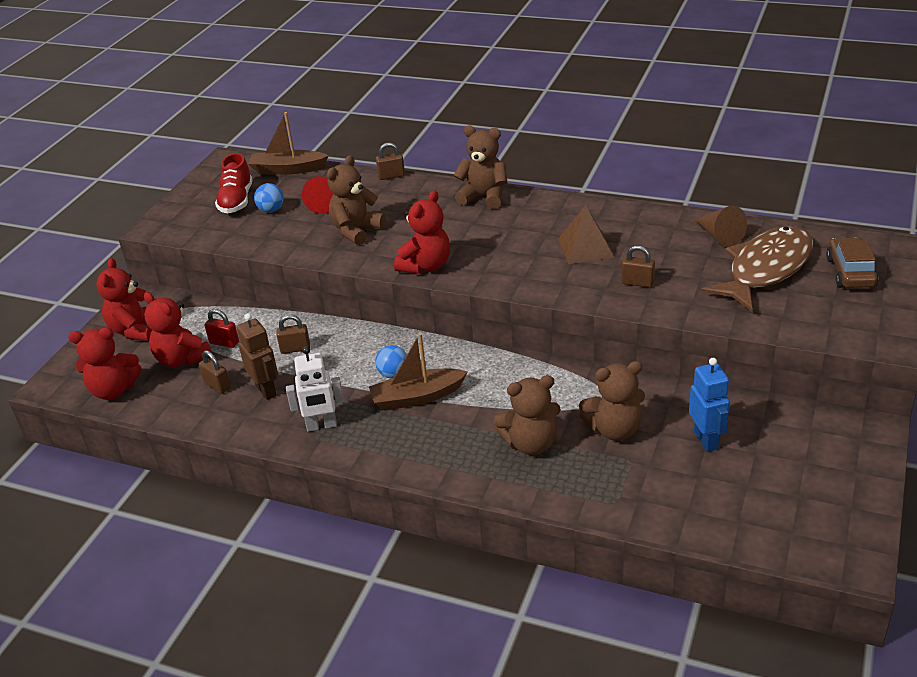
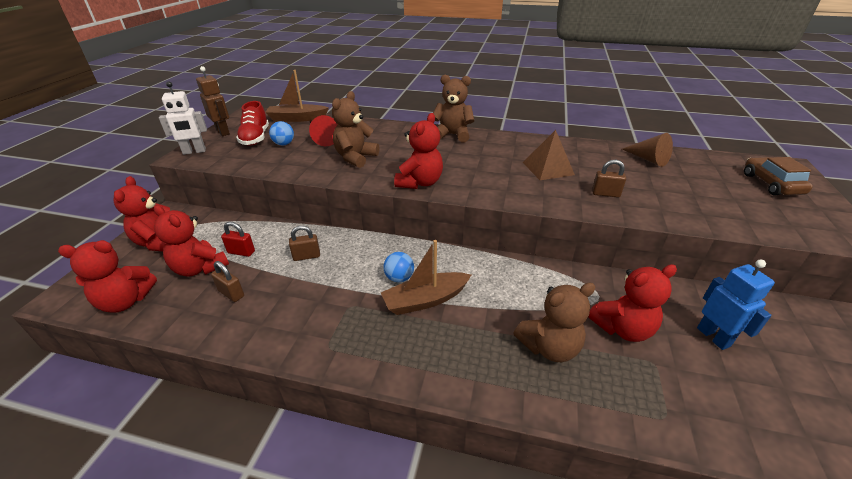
camera: 10 degrees left, 0 degrees up
(266, 390) = (279, 297): brown robot -> brown robot (223, 132)
(321, 426) = (336, 334): white robot -> white robot (194, 152)
(391, 176) = (378, 122): brown padlock -> none
(614, 429) = (622, 328): brown teddy bear -> red teddy bear
(765, 269) = (702, 182): brown fish -> none

